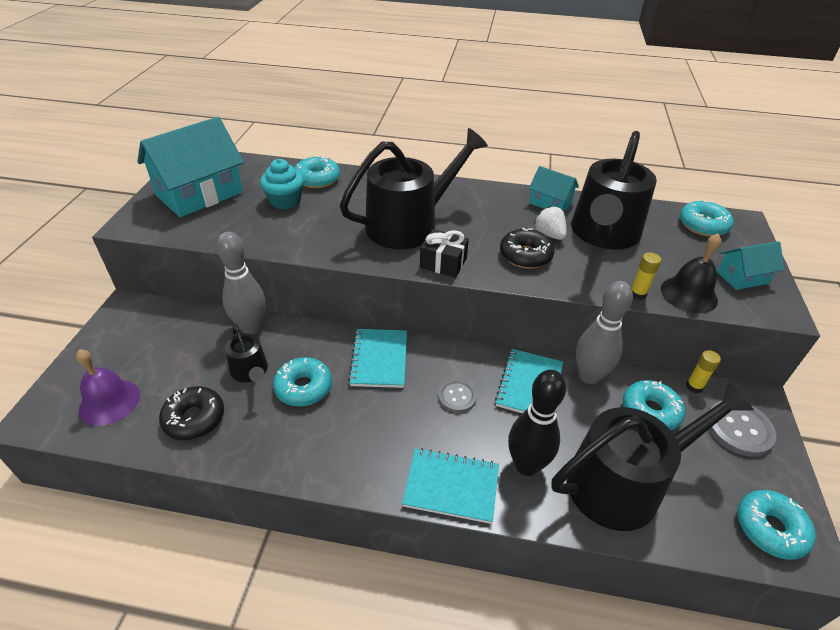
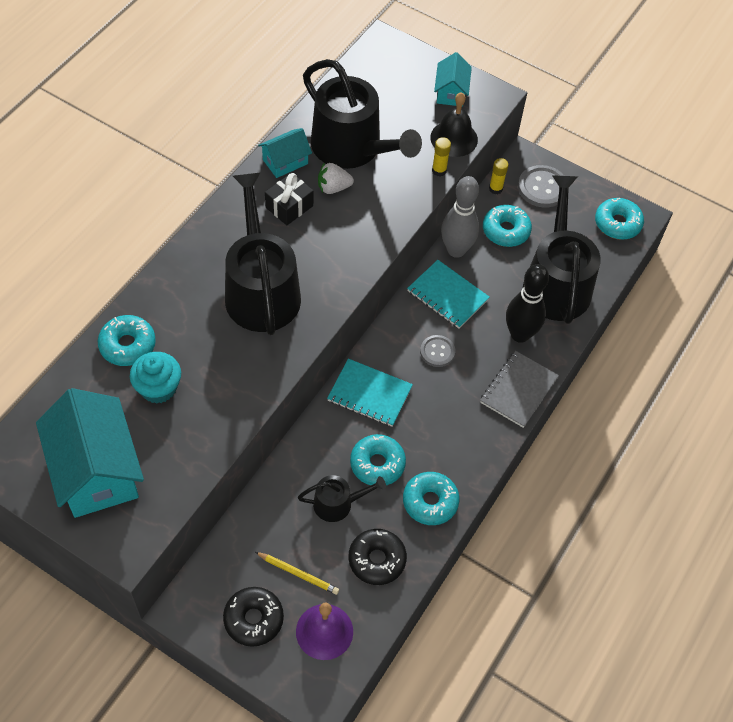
camera: 70 degrees left, 15 degrees up
(169, 366) = (298, 574): none -> yellow pencil
(251, 327) = (276, 491): grey bowling pin -> none
(443, 263) = (335, 286): black gift -> black gift (289, 207)
(451, 486) = (518, 390): turquoise notebook -> grey notebook
(525, 255) = (354, 220): black donut -> black donut (253, 619)
(703, 225) = (376, 72): turquoise donut -> turquoise donut (430, 502)

